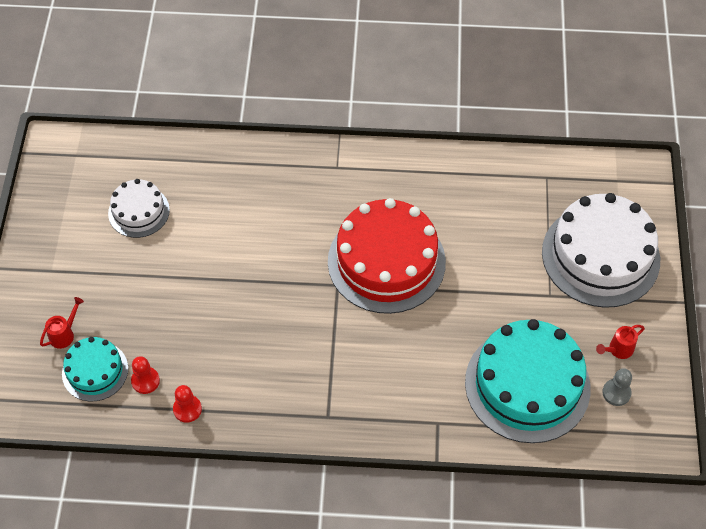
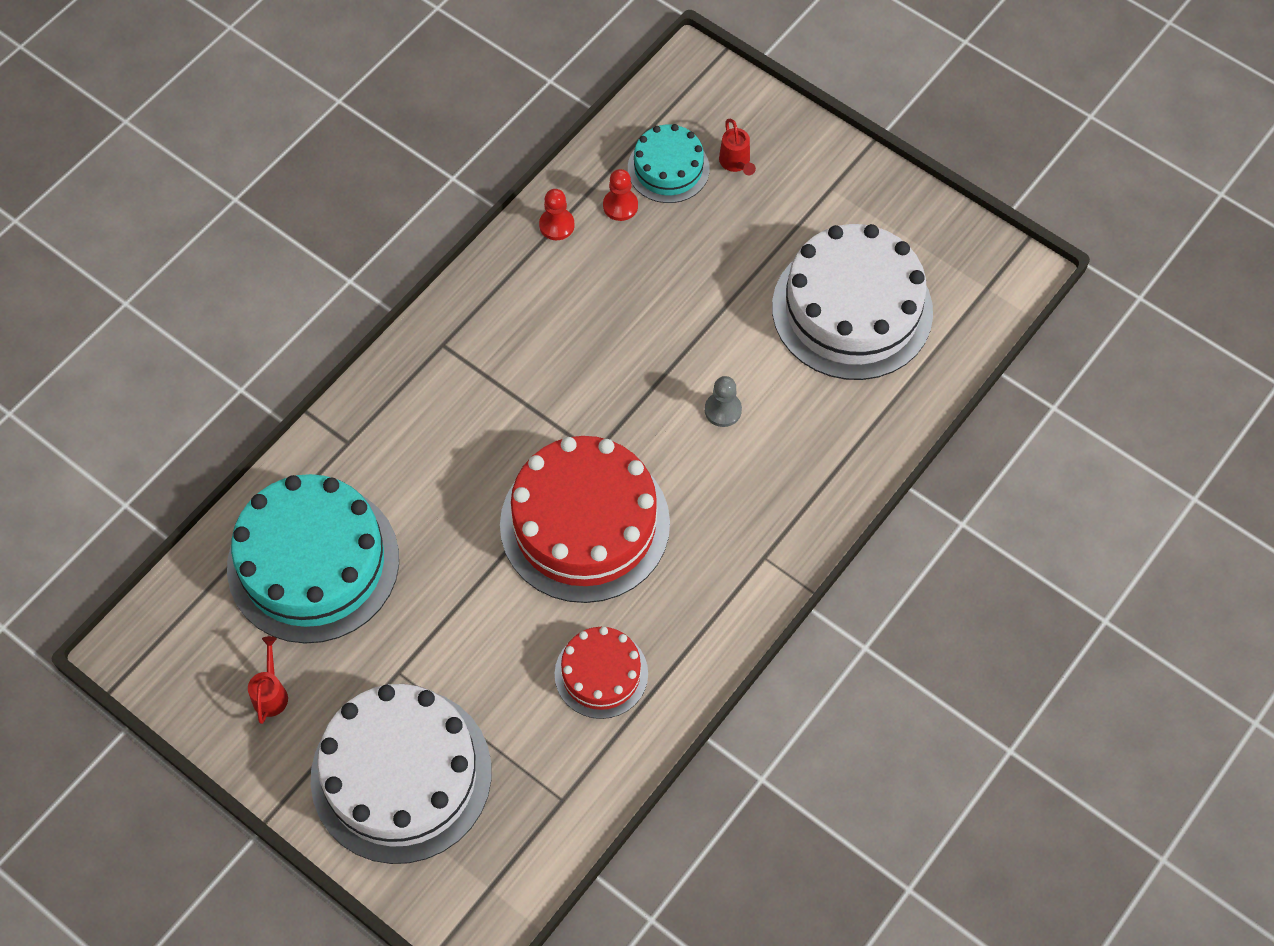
camera: 125 degrees right, 5 degrees up
(139, 211) = (852, 309): white cake -> white cake, size x1.88
(466, 201) = (601, 674): none -> red cake
(616, 393) = (225, 649): grey pawn -> grey pawn (723, 410)

